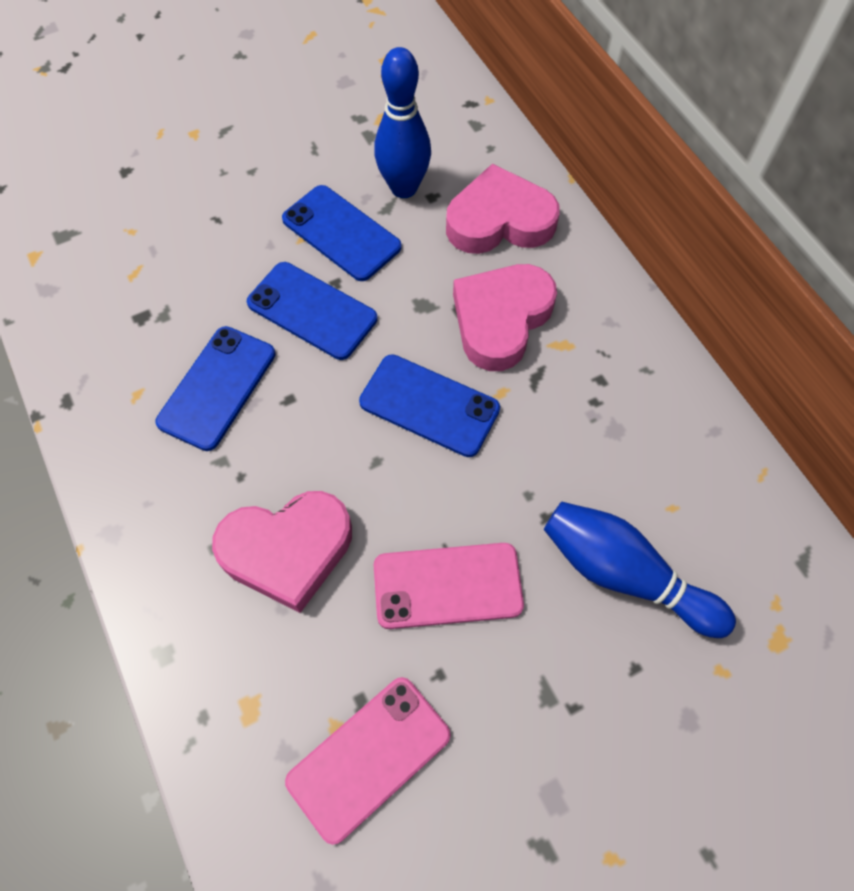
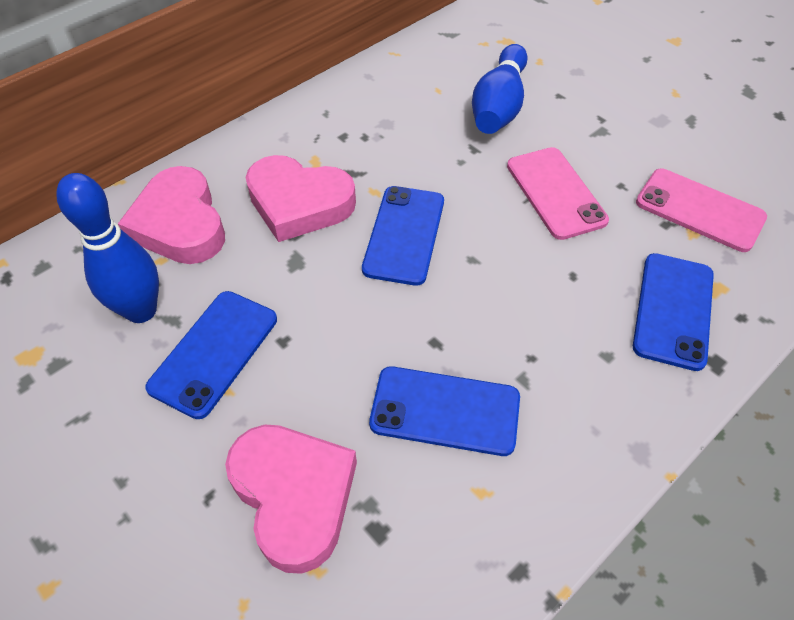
camera: 105 degrees left, 10 degrees down
(287, 550) = (581, 299): pink heart -> pink heart (294, 496)
(312, 310) = (324, 351): blue phone -> blue phone (673, 310)

